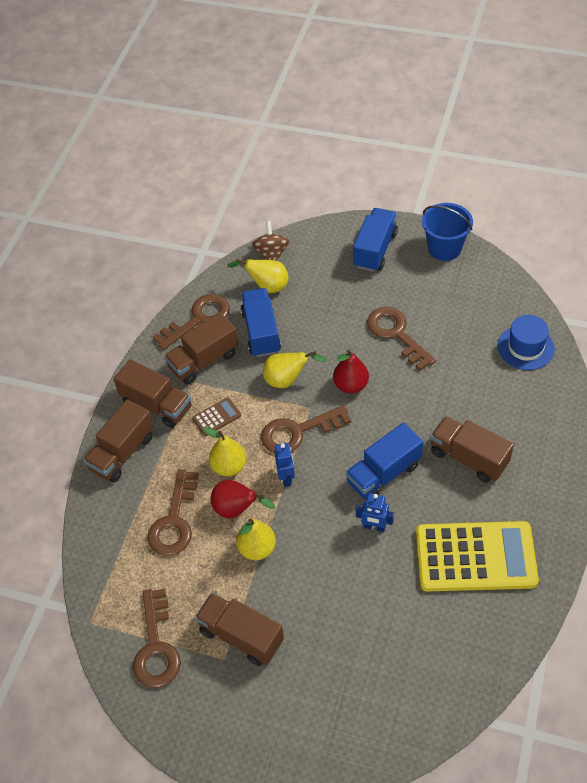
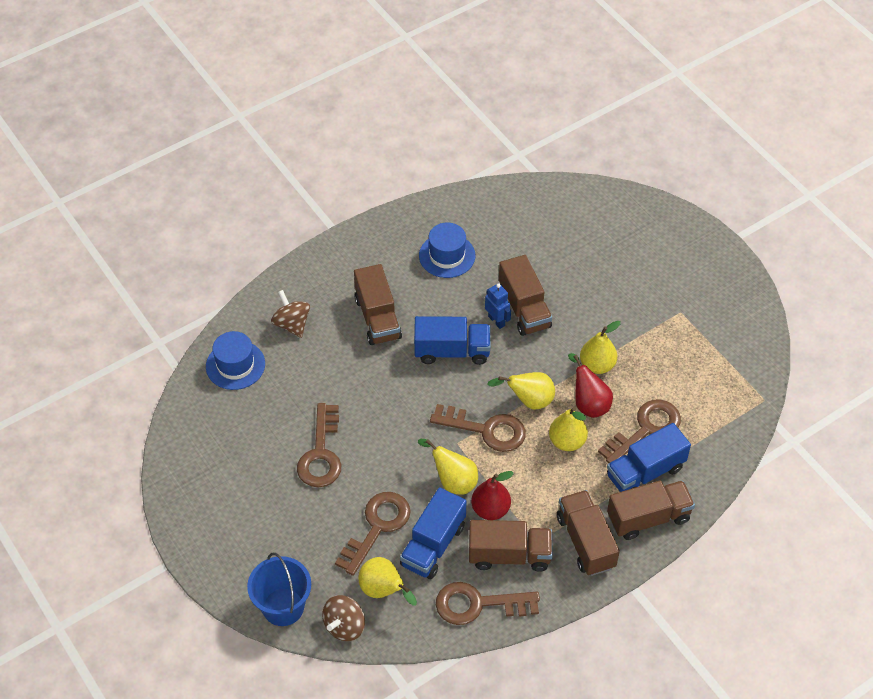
camera: 145 degrees left, 0 degrees up
(156, 647) = (724, 350): brown key -> brown key (377, 527)
(216, 417) = (542, 491): brown calculator -> none
(241, 636) = (657, 317): brown truck -> brown truck (524, 308)
(286, 477) = (529, 401): blue robot -> yellow pear
(351, 385) = (405, 437): red pear -> red pear (490, 509)
(375, 250) = (247, 552): blue truck -> blue truck (645, 472)
(444, 248) = (186, 504): blue bucket -> blue bucket (283, 607)
(475, 557) = (447, 255): yellow calculator -> blue hat
(525, 405) = (292, 324): none -> brown spinning top

